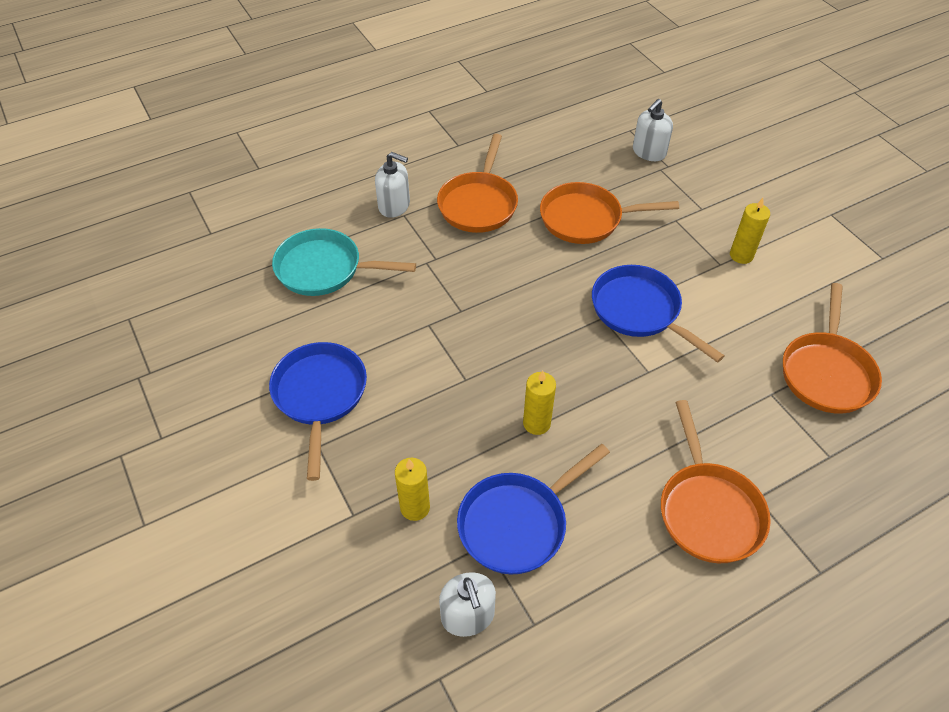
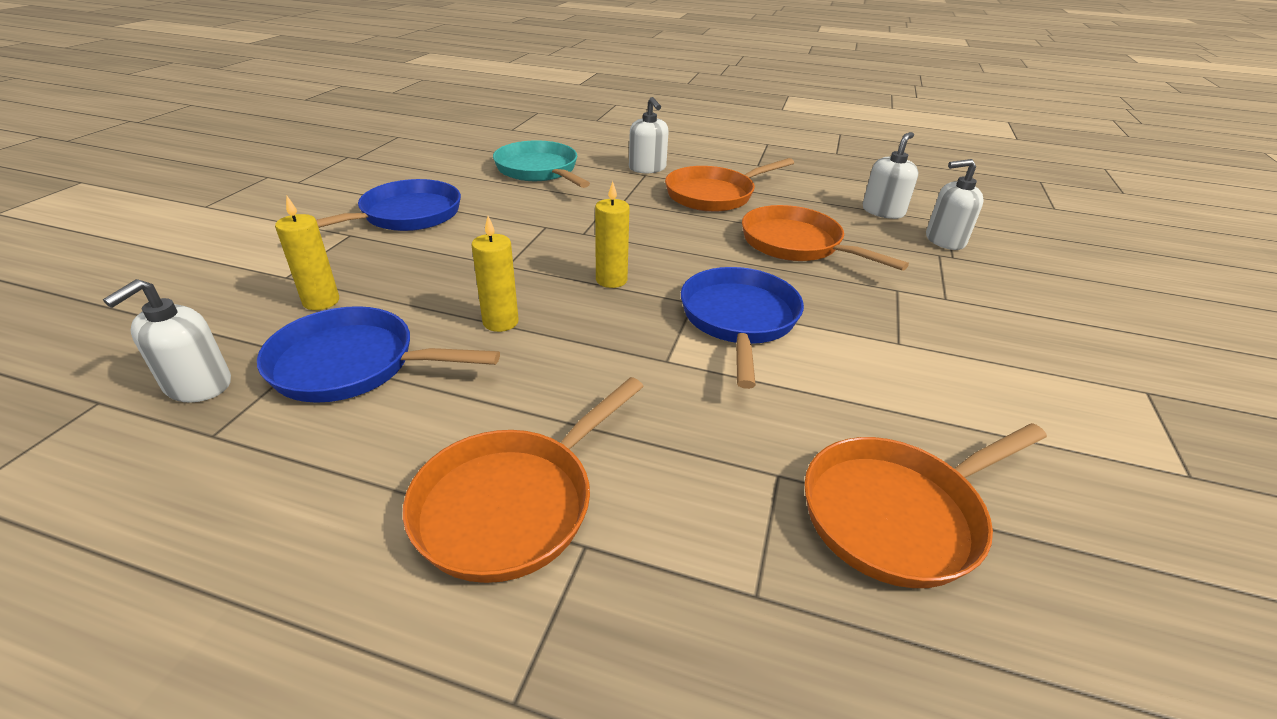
camera: 45 degrees right, 15 degrees down
(589, 145) = (883, 211): none -> white soap dispenser
(741, 255) = (940, 351): yellow candle -> yellow candle (611, 280)

